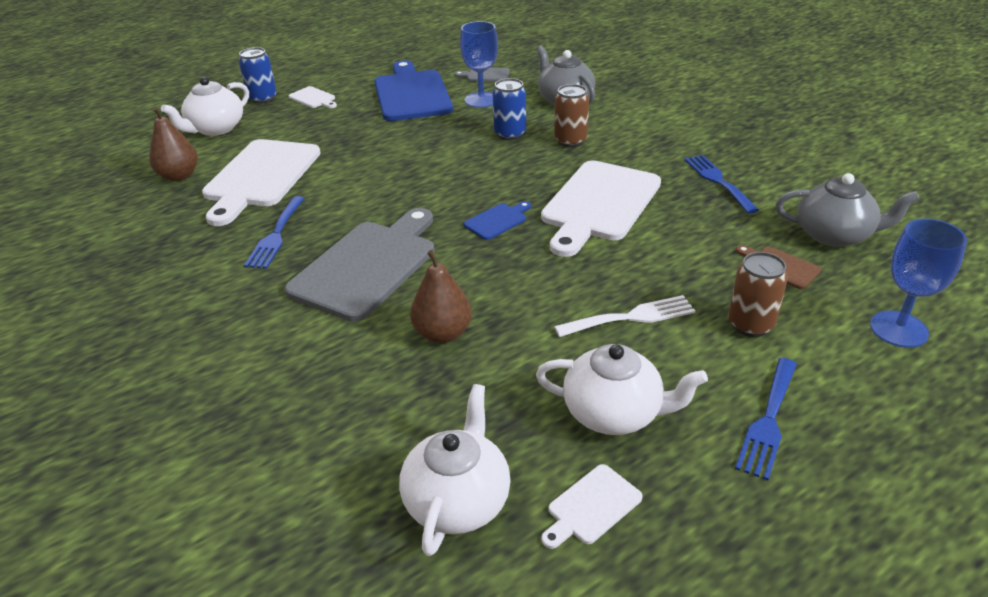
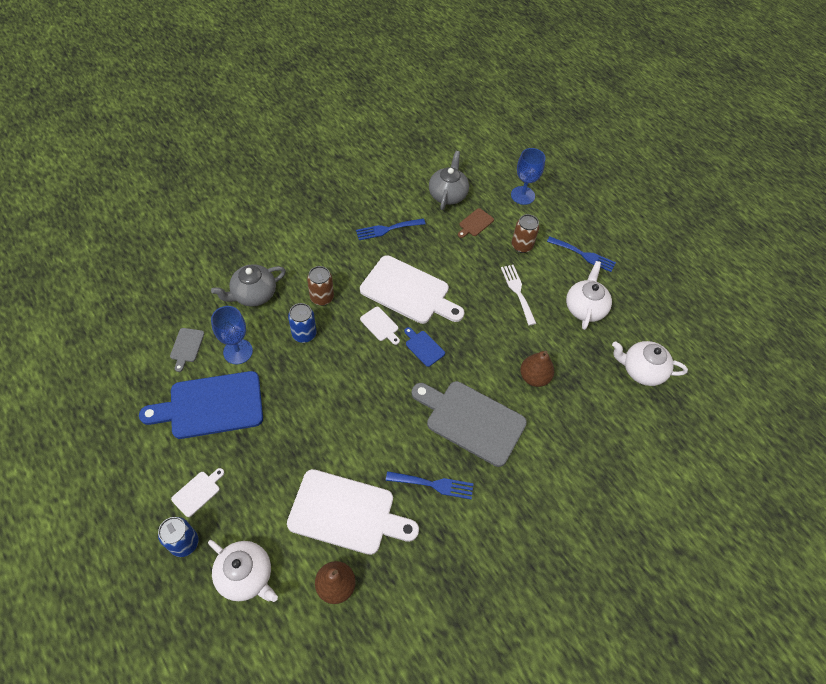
camera: 95 degrees left, 20 degrees up
(591, 506) = (637, 322): white cutting board -> white cutting board (380, 325)

